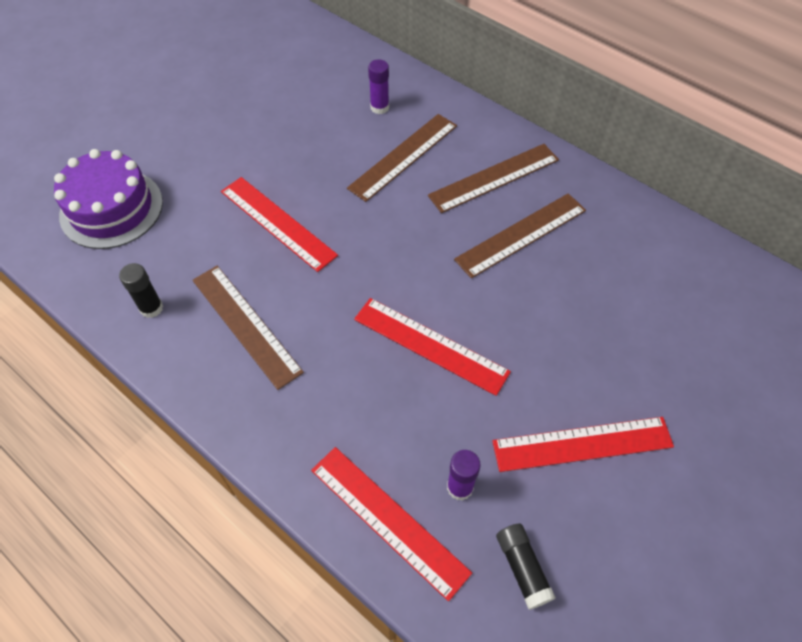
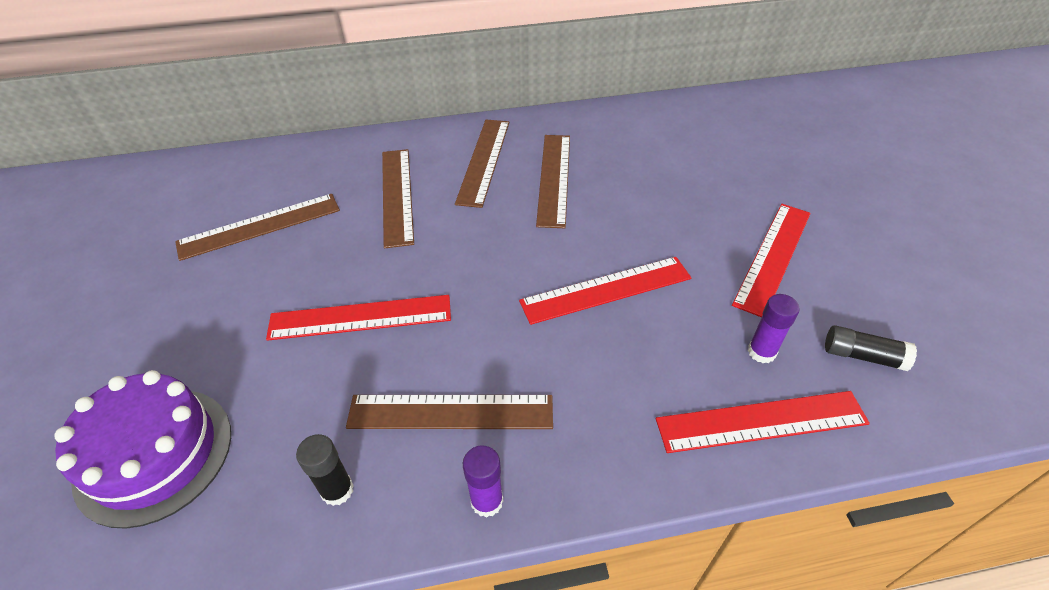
camera: 50 degrees left, 10 degrees down
(304, 111) = (259, 226): none -> brown ruler
(379, 107) = (326, 179): purple glue stick -> purple glue stick (487, 501)

